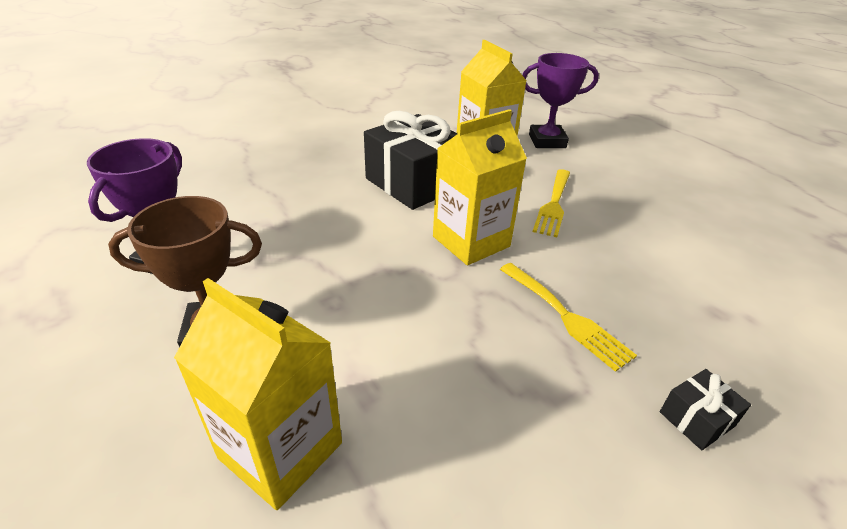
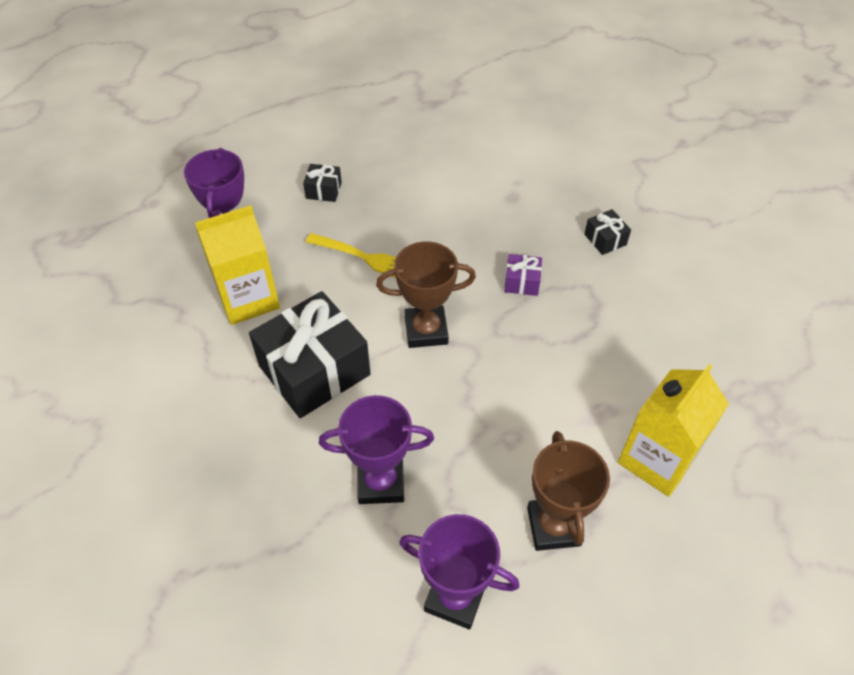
camera: 85 degrees left, 15 degrees up
(297, 218) = (381, 482): none -> purple trophy
(471, 241) = (426, 330): yellow carton -> brown trophy
(566, 317) = (522, 282): yellow fork -> purple gift
(630, 178) = (323, 190): none -> black gift

